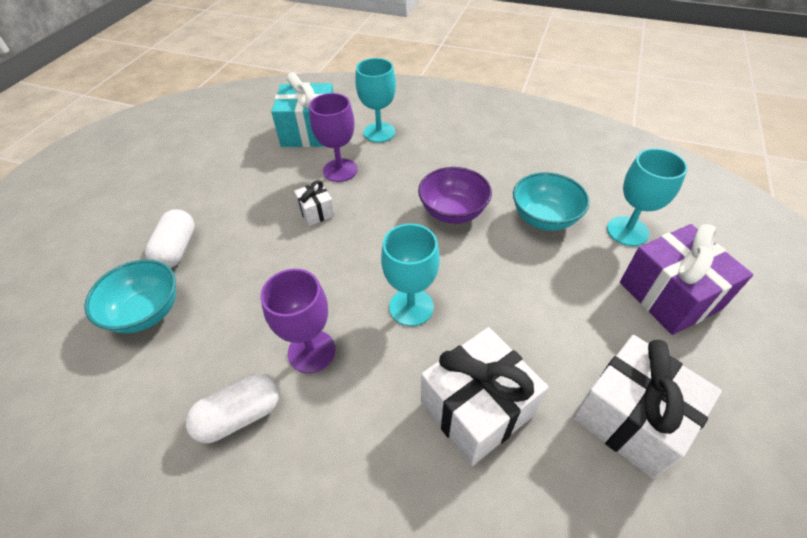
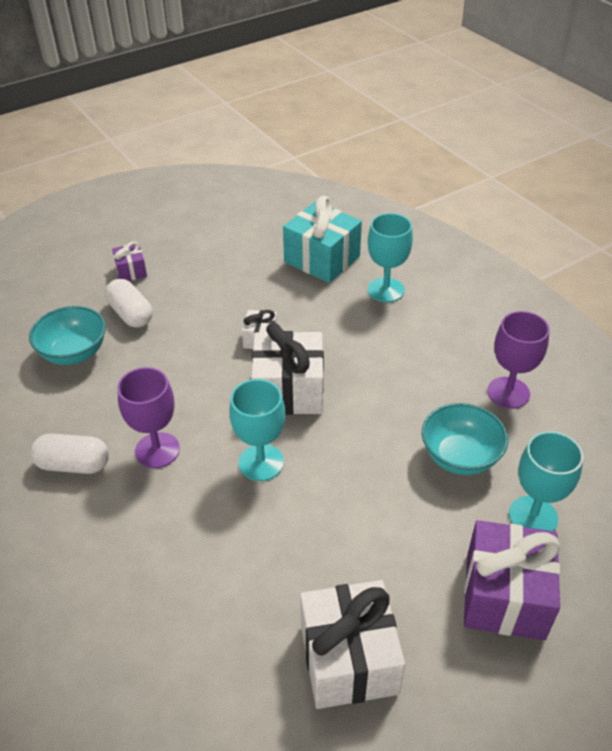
camera: 35 degrees right, 5 degrees down
(144, 214) = (131, 271): none -> purple gift
(177, 249) = (131, 314): white capsule -> white capsule turned 75 degrees counterclockwise
(340, 170) = (315, 310): purple goblet -> purple goblet (508, 393)
(453, 212) = (378, 403): purple bowl -> none
(477, 408) = (235, 569): white gift -> white gift (289, 391)

